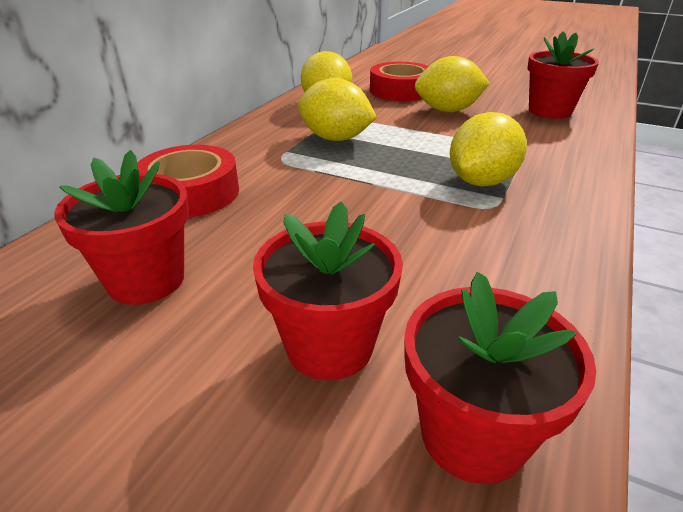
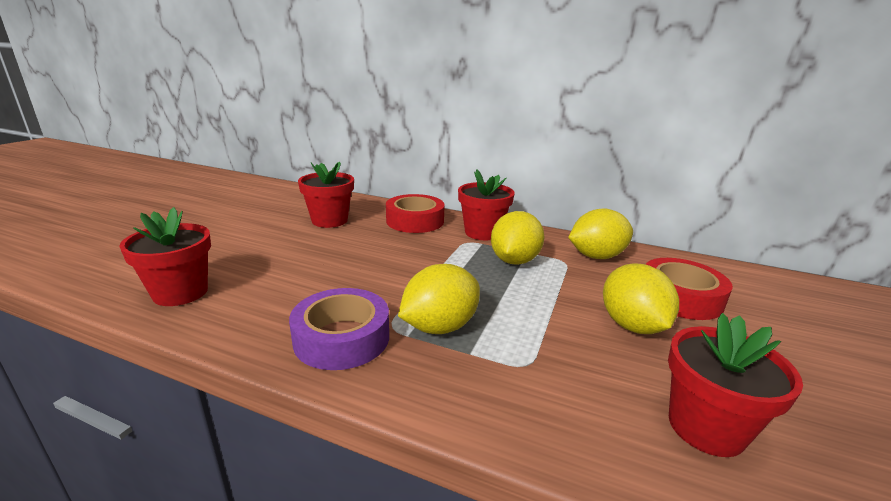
camera: 85 degrees right, 10 degrees down
(329, 346) = (259, 261): red flower pot -> red flower pot (482, 232)
(481, 181) = (439, 327): yellow lemon -> yellow lemon turned 75 degrees counterclockwise
(527, 235) = (342, 338): none -> purple tape

